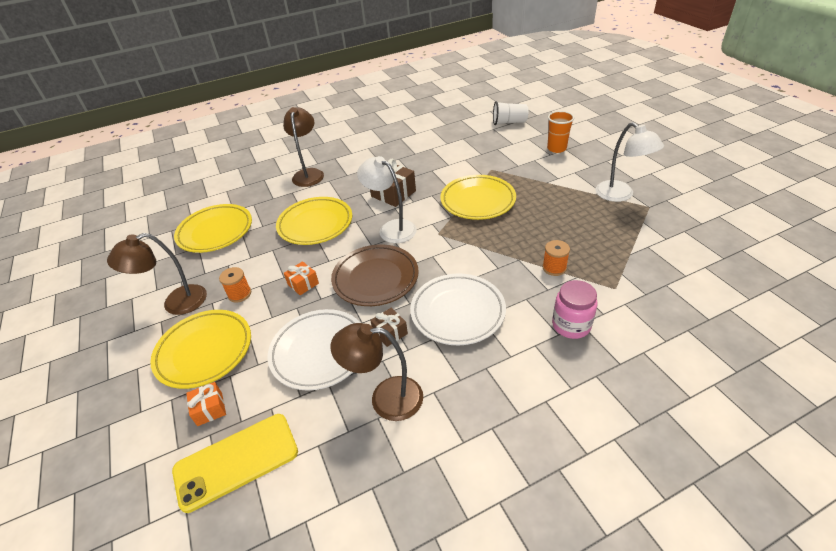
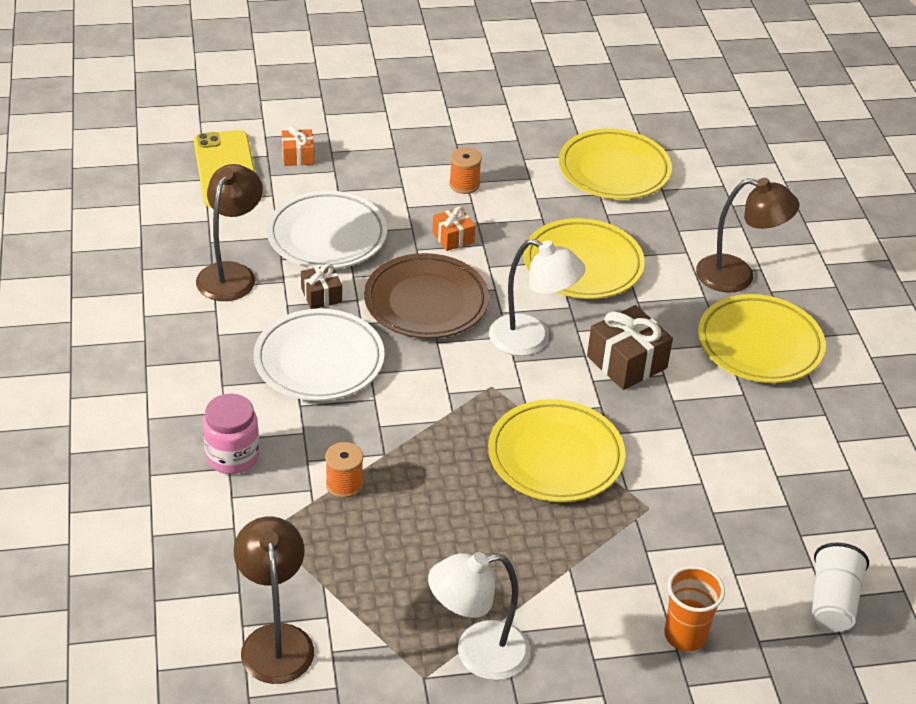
camera: 100 degrees right, 0 degrees up
(176, 303) = (476, 136): brown lamp -> brown lamp (275, 640)
(204, 351) = (381, 155): yellow plate -> yellow plate (759, 345)
(391, 228) = (531, 340): white lamp -> white lamp turned 60 degrees clockwise

